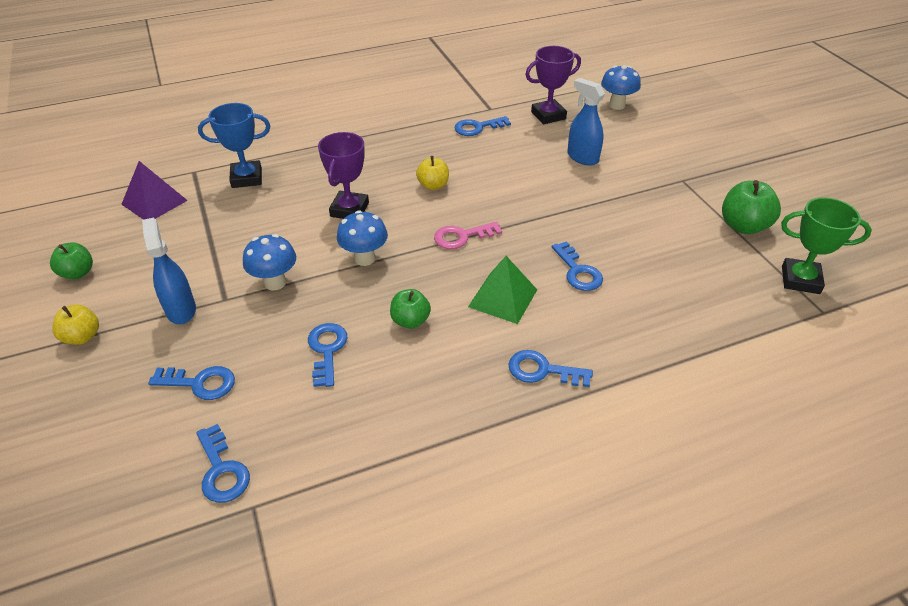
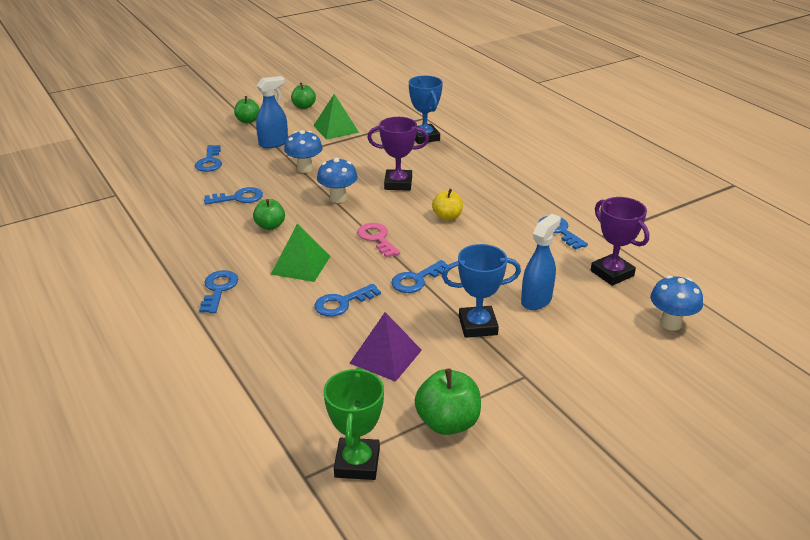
camera: 80 degrees right, 10 degrees down
(82, 337) = (248, 121): yellow apple -> green apple
(154, 202) = (383, 112): purple pyramid -> purple pyramid (385, 356)
(174, 247) = (336, 129): none -> green pyramid
(222, 470) = (142, 181): blue key -> blue key (417, 280)
(618, 193) = (478, 326): none -> blue trophy

